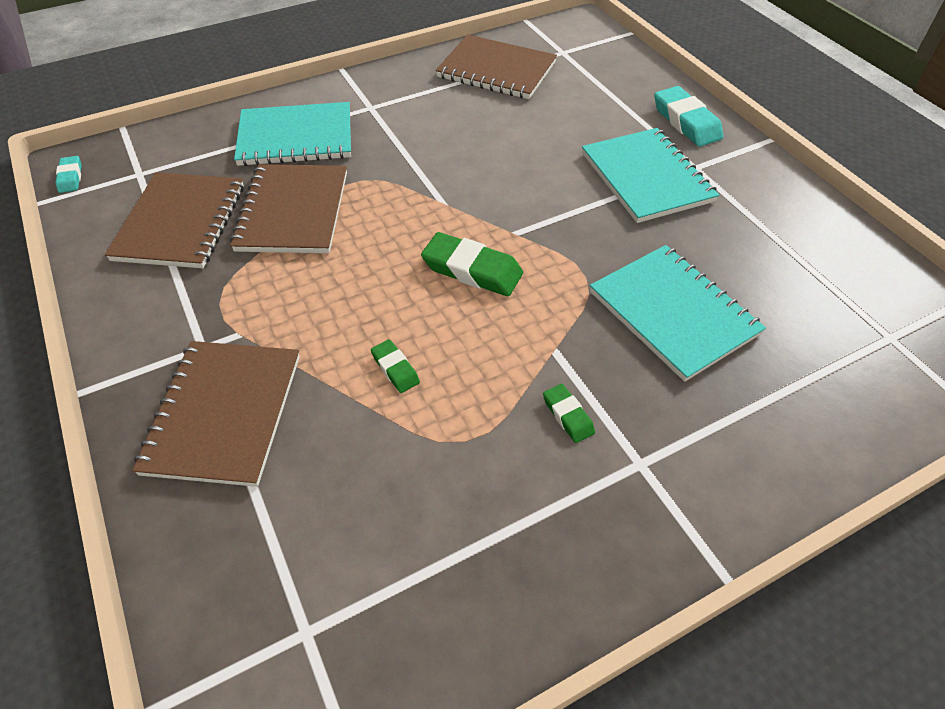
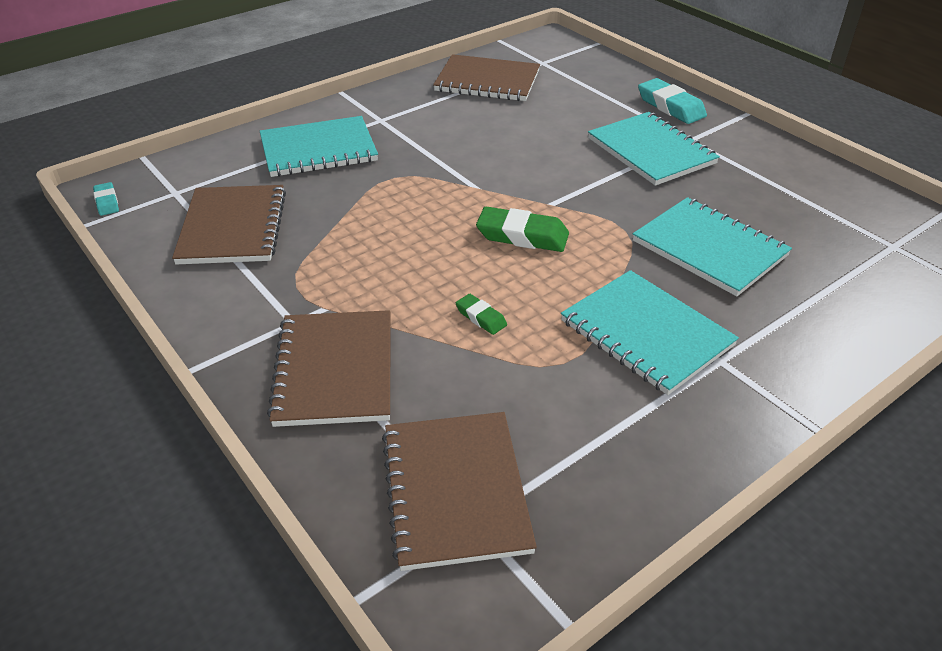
camera: 10 degrees left, 10 degrees down
(293, 211) = (339, 208): brown notebook -> brown notebook (455, 490)
(568, 416) = (646, 333): green eraser -> turquoise notebook

